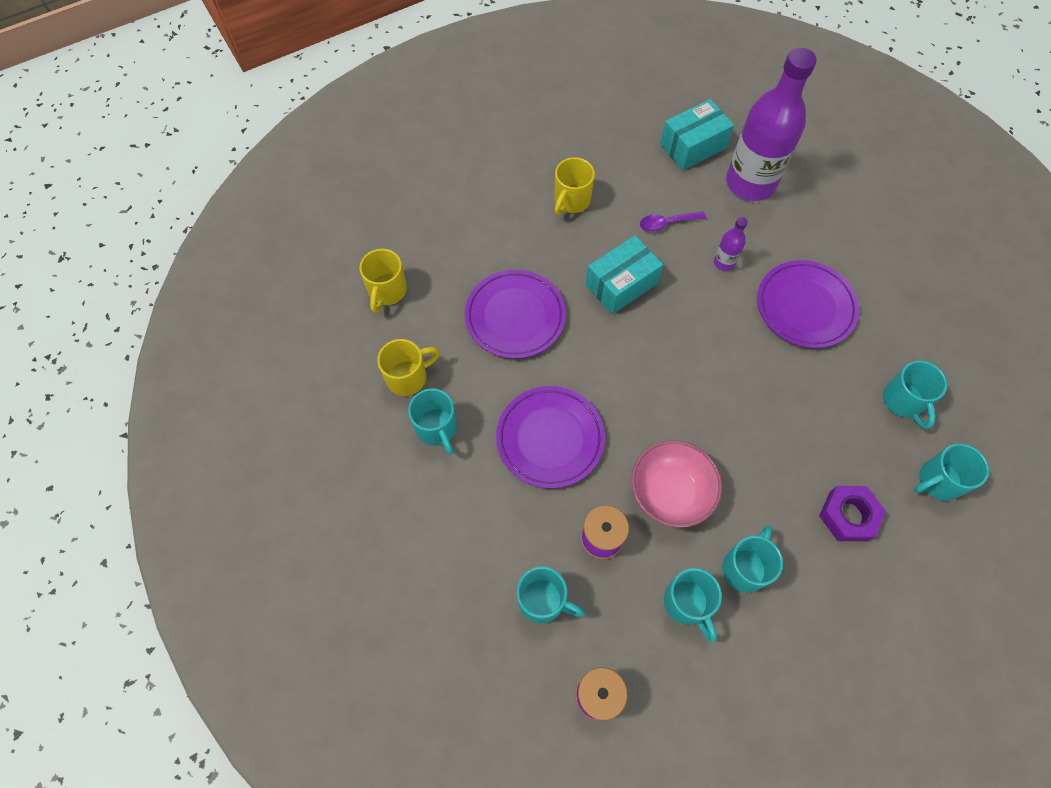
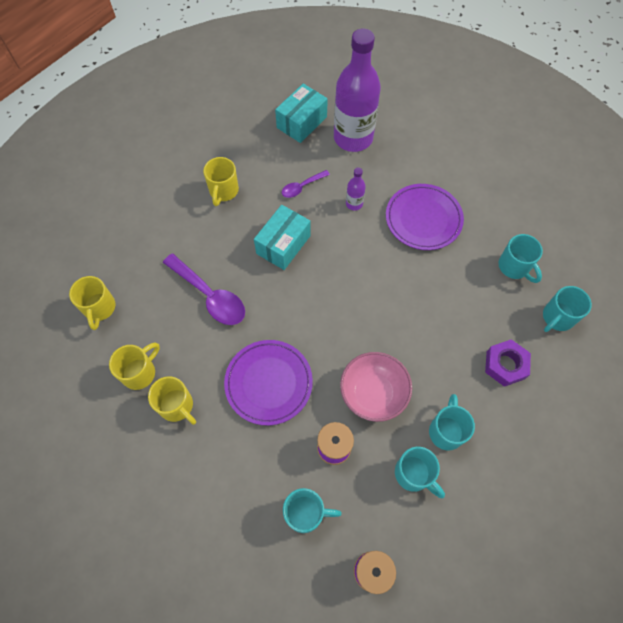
camera: 20 degrees left, 0 degrees up
(437, 429) = (177, 406): turquoise mug -> yellow mug
(515, 316) = (209, 296): purple plate -> purple spoon

